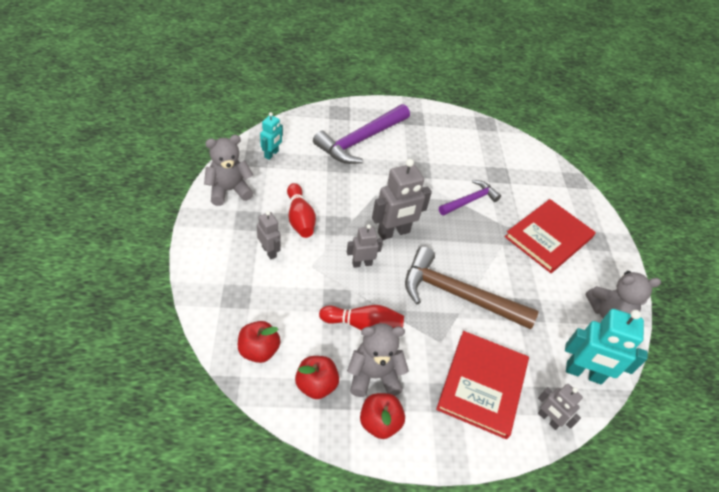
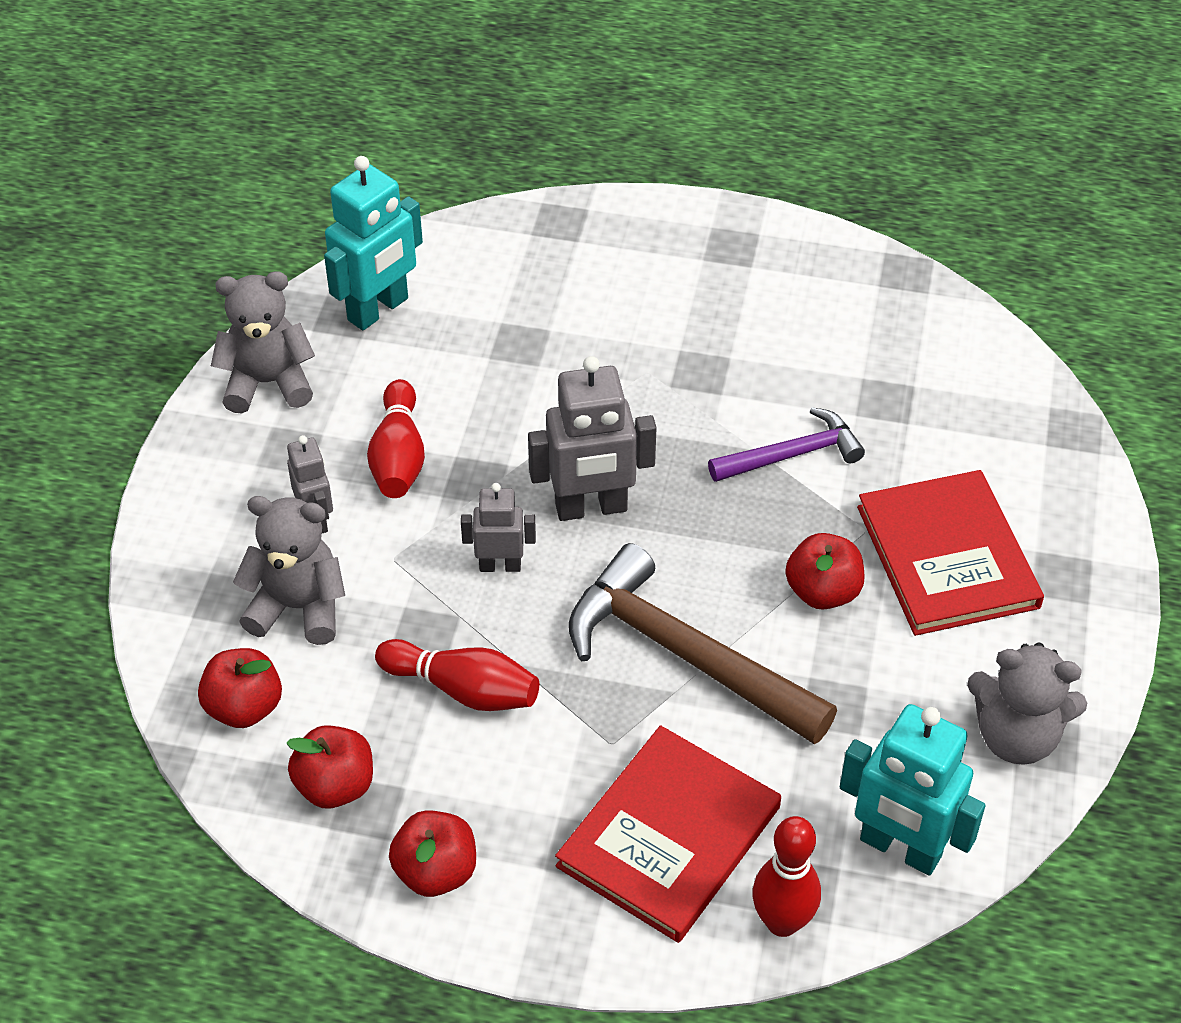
camera: 20 degrees right, 0 degrees up
(271, 154) = (378, 310): turquoise robot -> turquoise robot, size x1.73
(361, 140) = (587, 292): purple hammer -> none
(373, 375) = (452, 786): grey teddy bear -> grey teddy bear (298, 607)
(505, 258) = (822, 592): none -> red apple
(548, 237) = (947, 557): red book -> red book turned 75 degrees counterclockwise
(548, 419) = (782, 922): grey robot -> red bowling pin

